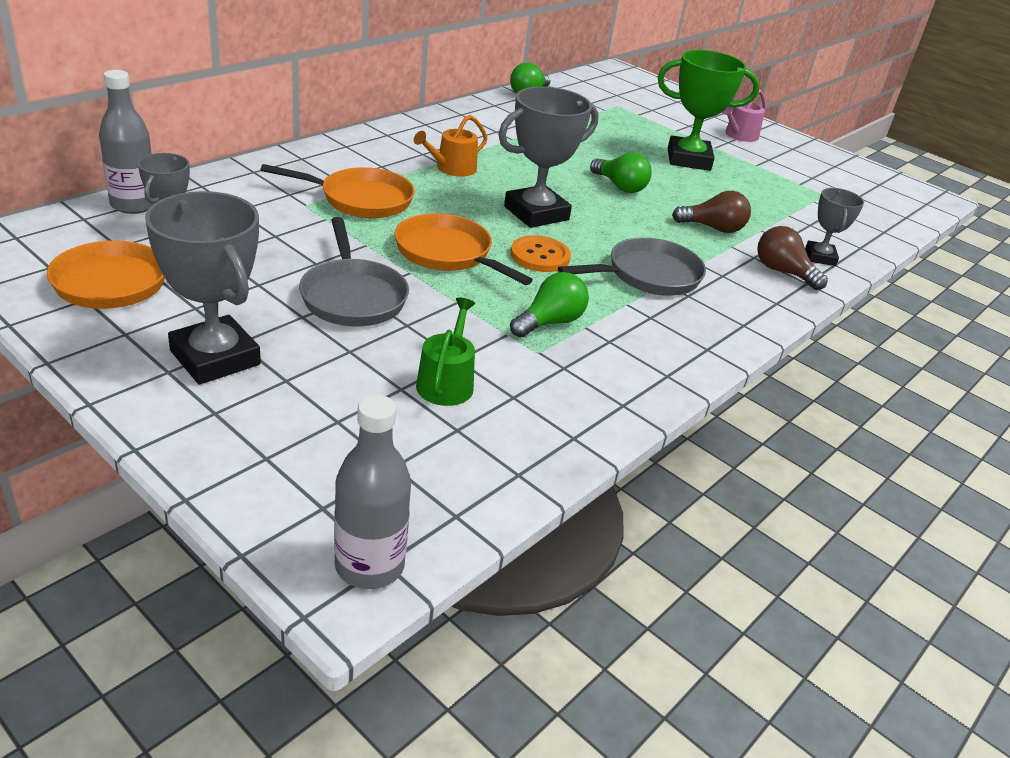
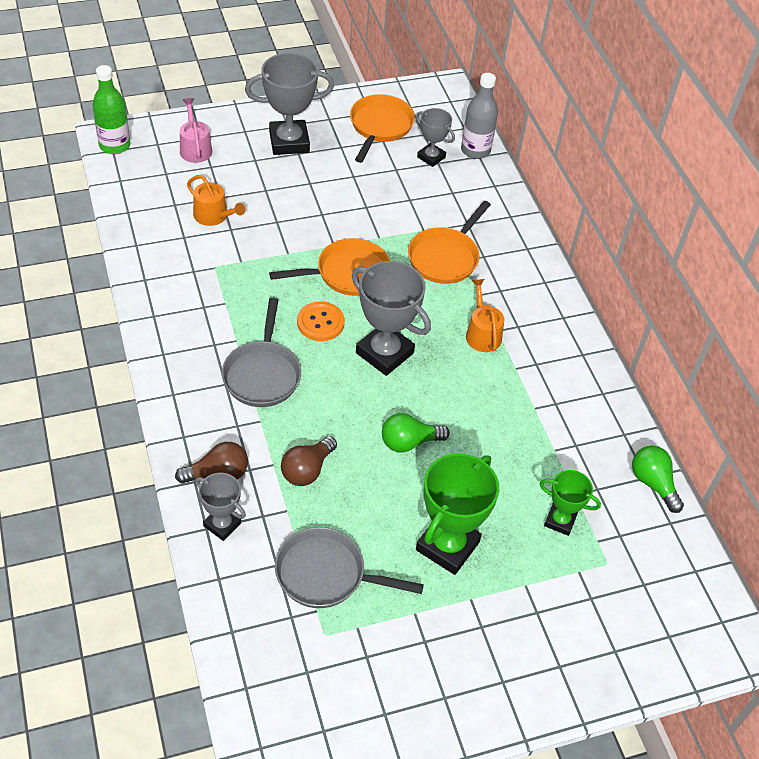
camera: 120 degrees right, 15 degrees up
(352, 296) = (319, 209): grey pan -> grey pan (326, 574)
(369, 565) = (114, 145): grey bottle -> green bottle
(446, 382) = (214, 216): green watering can -> orange watering can
(536, 213) = (384, 353): grey trophy -> grey trophy turned 45 degrees counterclockwise
(550, 322) = (240, 287): green light bulb -> none
(607, 122) = (560, 520): none -> green trophy
(739, 135) = (495, 654): pink watering can -> pink watering can (195, 148)

